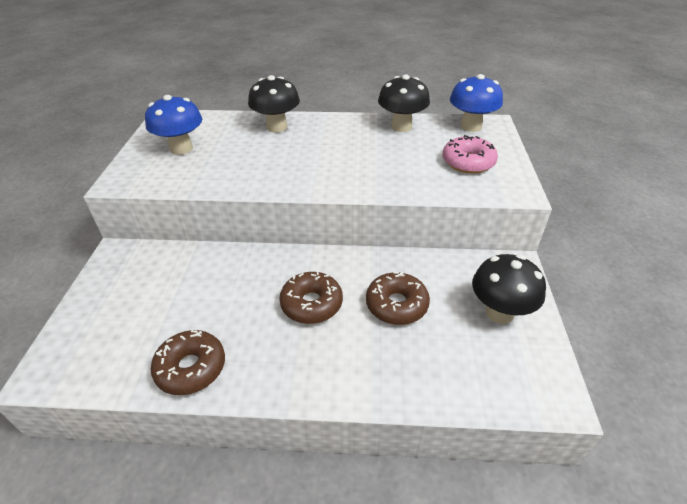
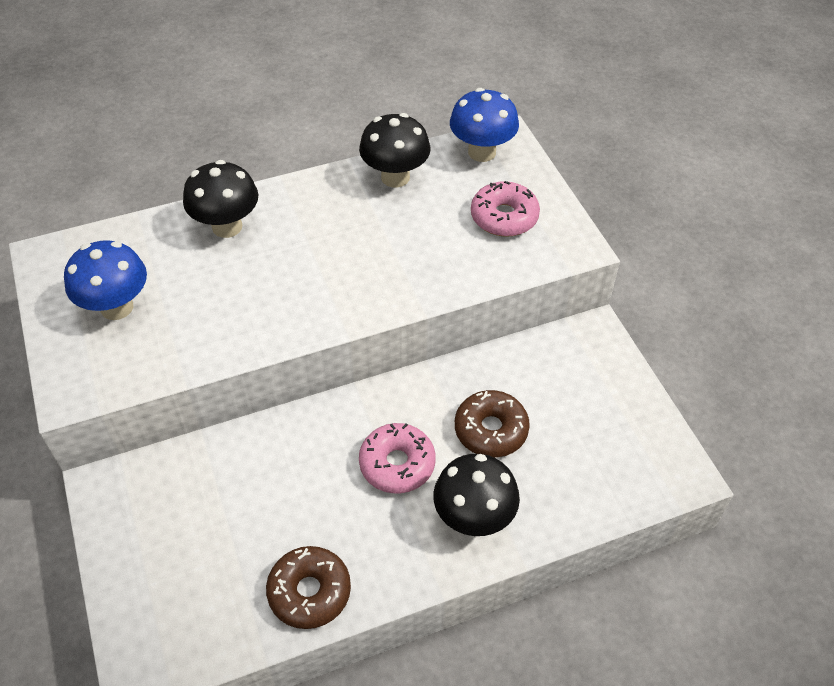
camera: 25 degrees left, 10 degrees up
(311, 304) = (397, 464): brown donut -> pink donut
(499, 312) = (600, 399): black mushroom -> black mushroom (474, 518)

